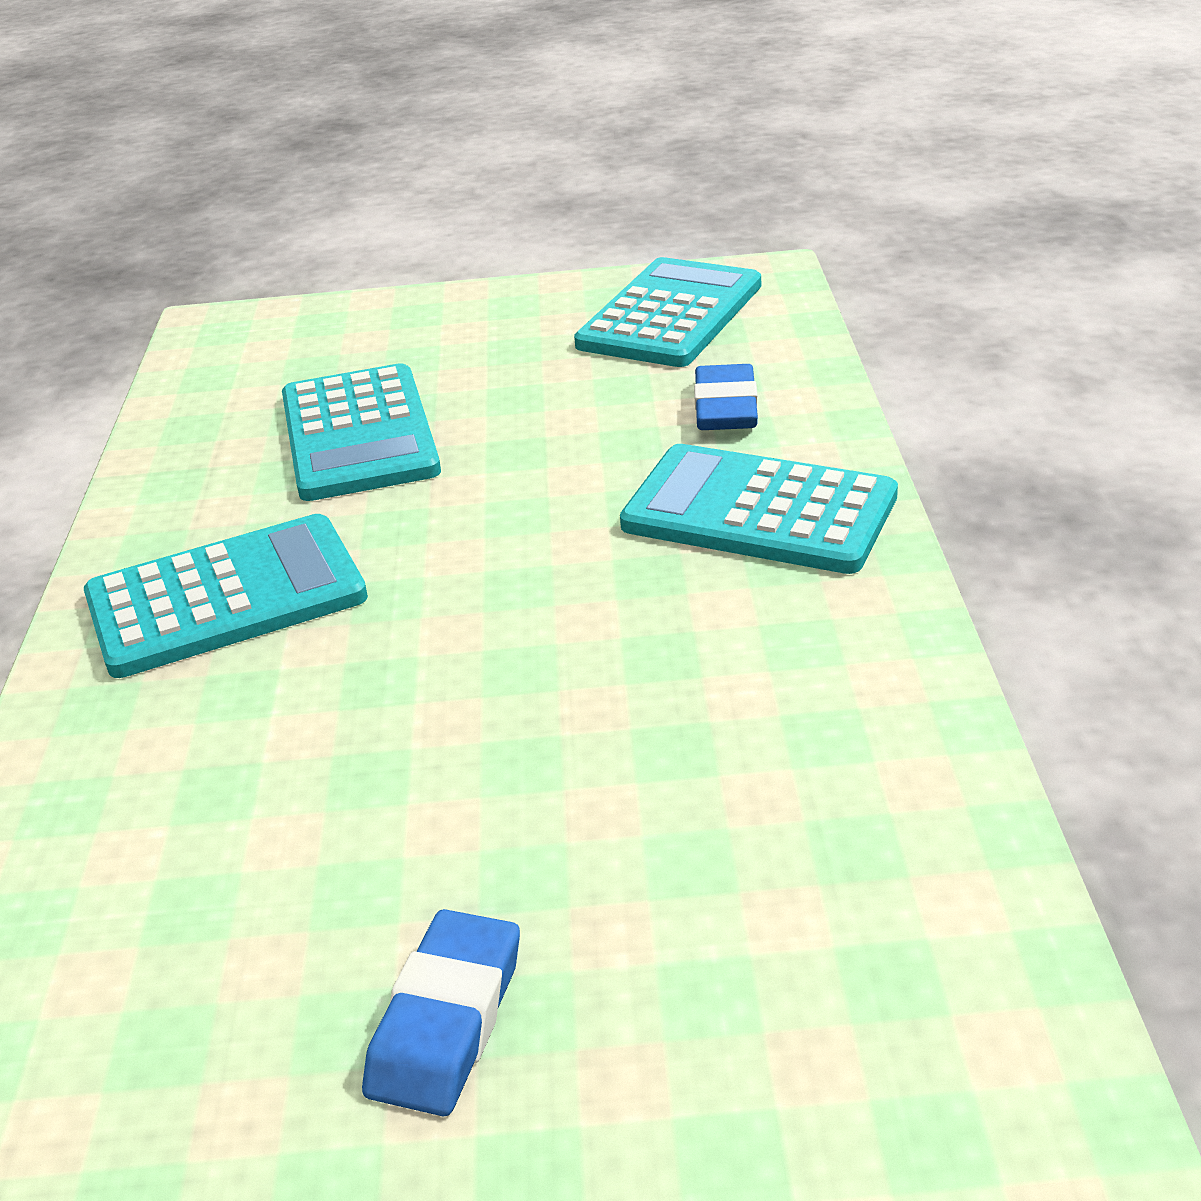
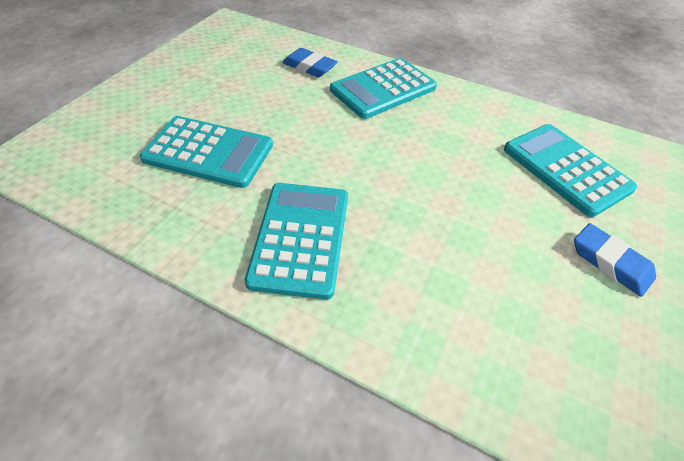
camera: 65 degrees left, 15 degrees up
(670, 315) = (227, 49): turquoise calculator -> turquoise calculator (566, 169)

